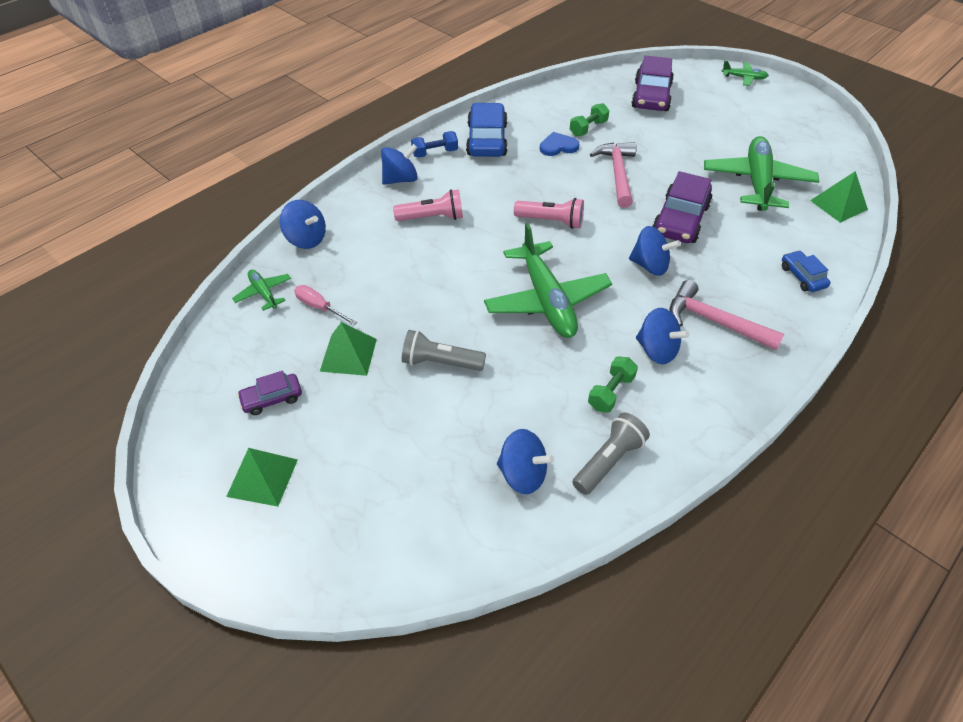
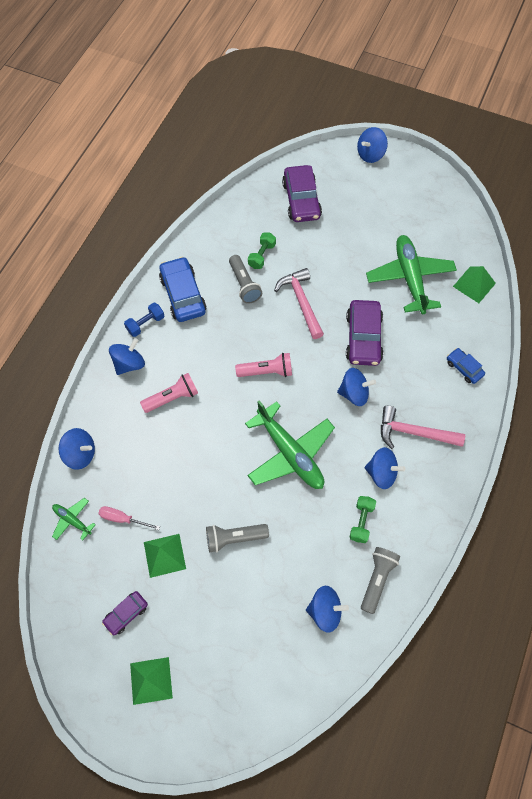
camera: 20 degrees left, 15 degrees up
(558, 146) = (244, 284): blue heart -> grey flashlight
(744, 78) = (370, 154): green plane -> blue spinning top

